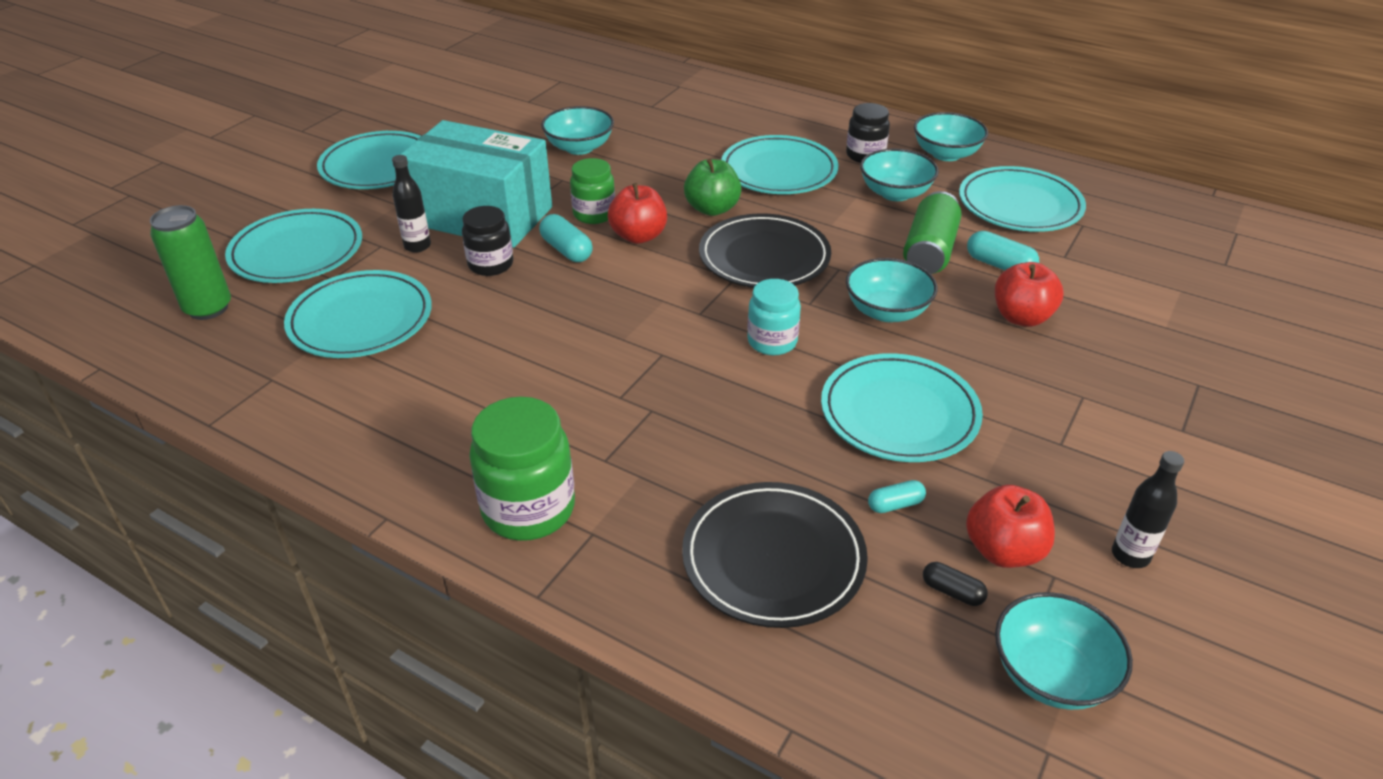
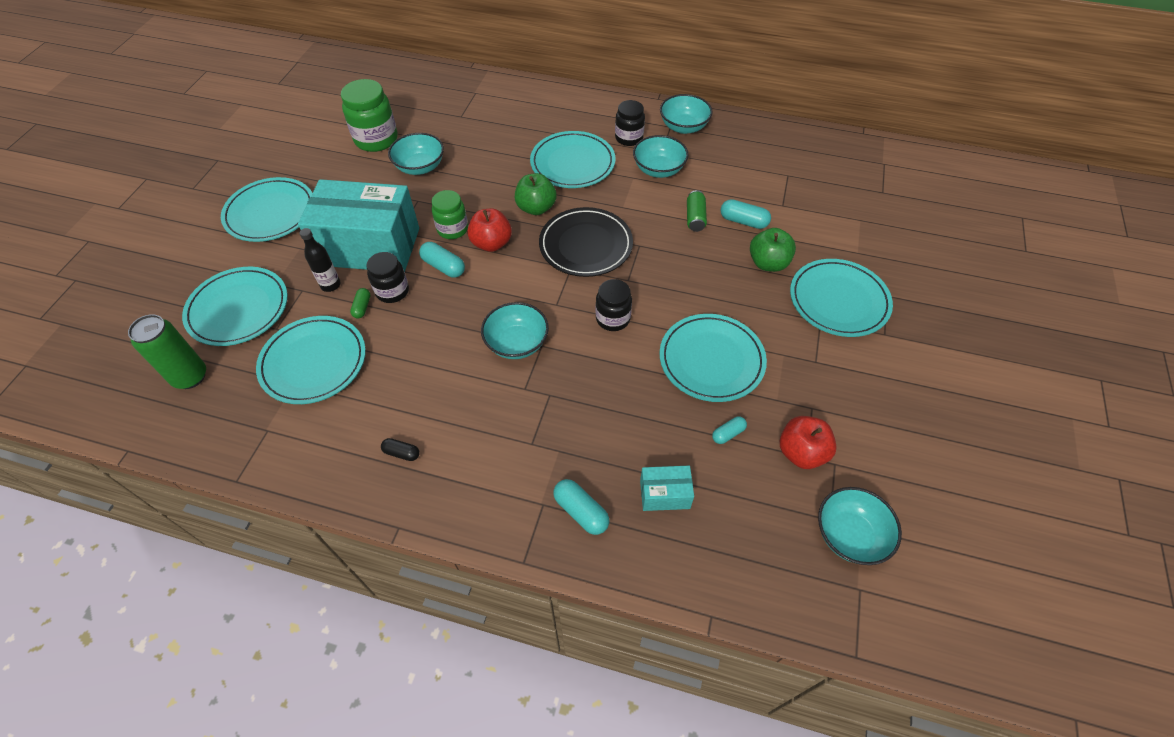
camera: 15 degrees left, 15 degrees up
(446, 274) = (362, 307): none -> green capsule
(528, 509) = (494, 496): green jar -> green jar (376, 139)
(643, 553) = (581, 511): none -> turquoise capsule
(772, 342) = (613, 319): turquoise jar -> black jar
(773, 558) = (664, 494): black plate -> turquoise box
(887, 311) = (681, 276): turquoise bowl -> turquoise bowl (517, 343)
(929, 251) = (695, 218): green can -> green can, size x0.61
(952, 592) = (779, 491): black capsule -> black capsule (401, 453)
(1019, 205) = (743, 165): turquoise plate -> turquoise plate (838, 301)
(1021, 317) = (768, 263): red apple -> green apple
(1130, 555) = (875, 437): black bottle -> none

